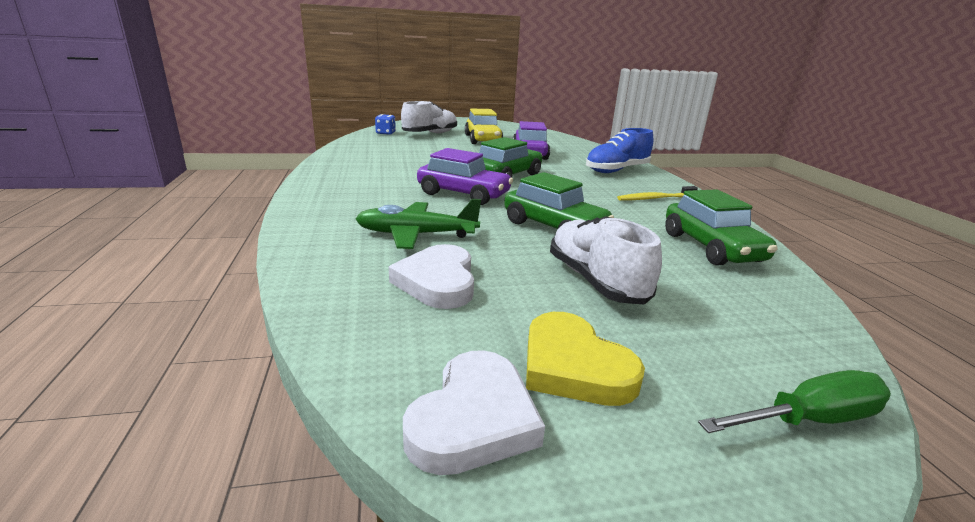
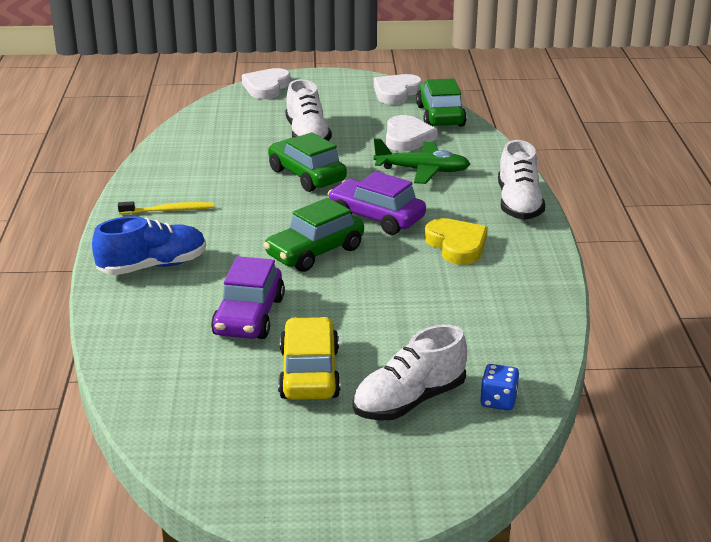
camera: 170 degrees left, 5 degrees up
(315, 204) = (518, 204): none -> white shoe
(574, 366) = (348, 103): yellow heart -> yellow heart (457, 245)
(711, 247) = (194, 155): green car -> green car (440, 116)
(808, 420) = (266, 87): green screwdriver -> white heart

